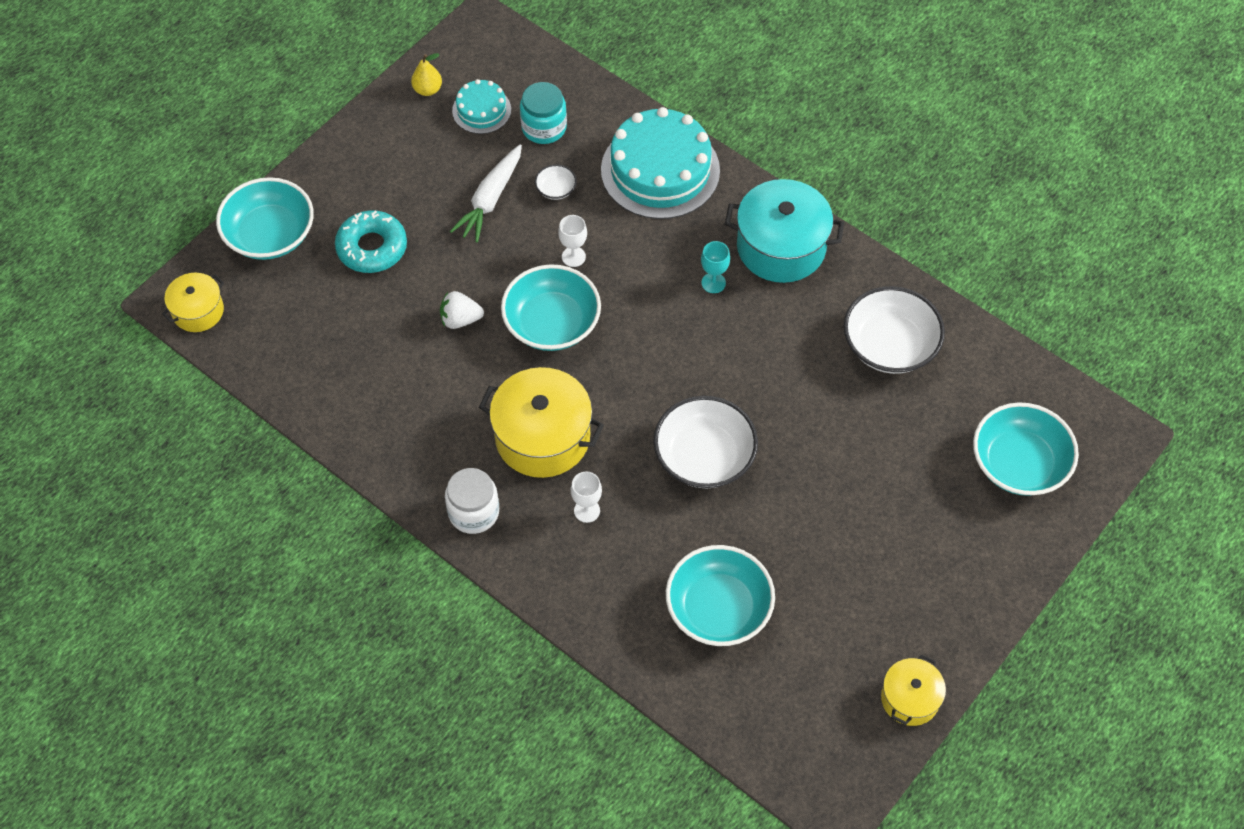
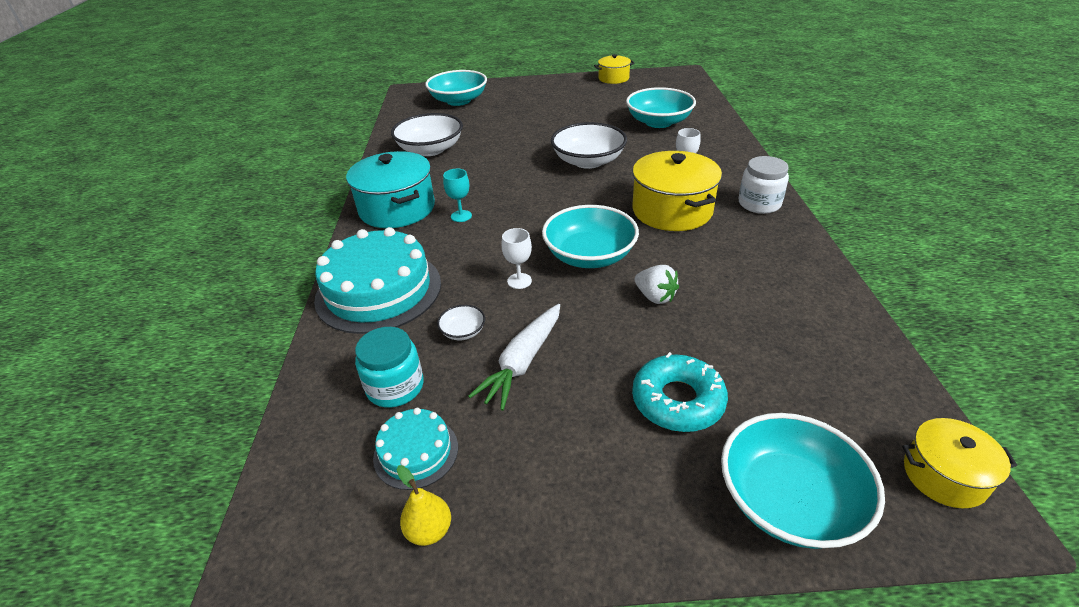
camera: 130 degrees left, 20 degrees down
(490, 199) = (522, 362): white carrot -> white carrot turned 135 degrees clockwise

